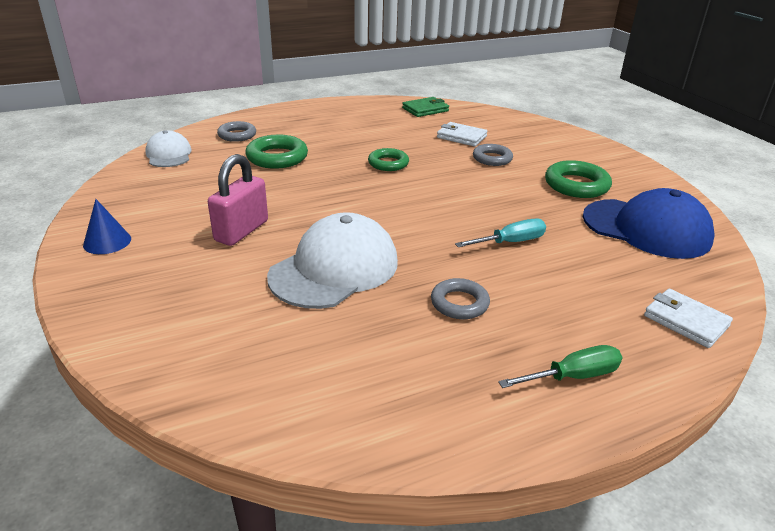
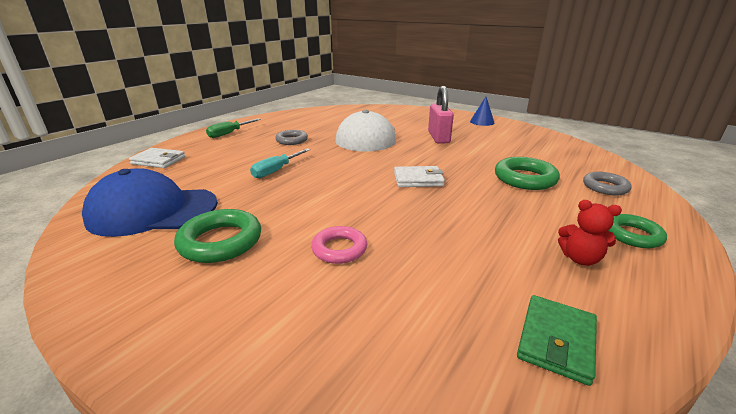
camera: 150 degrees right, 5 degrees down
(169, 154) = (587, 158): white cap -> none
(358, 119) = (580, 259): none -> red teddy bear
(388, 163) = (435, 203): green ring -> green ring (632, 235)
(461, 137) = (412, 278): white wallet -> white wallet (418, 179)
(492, 158) = (339, 249): grey ring -> pink ring

